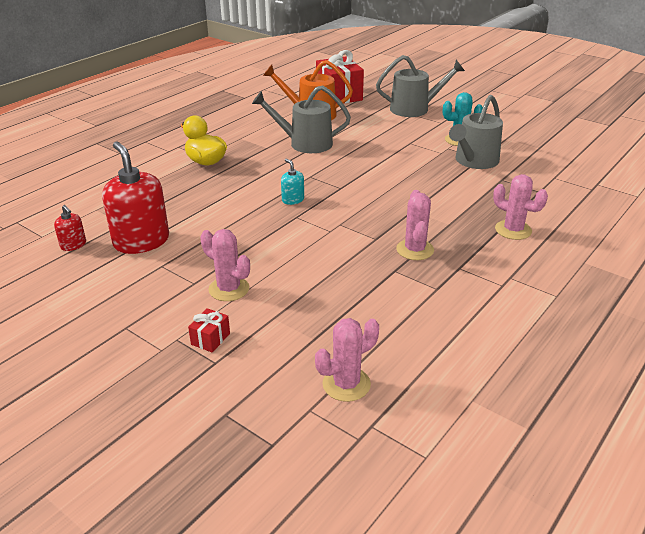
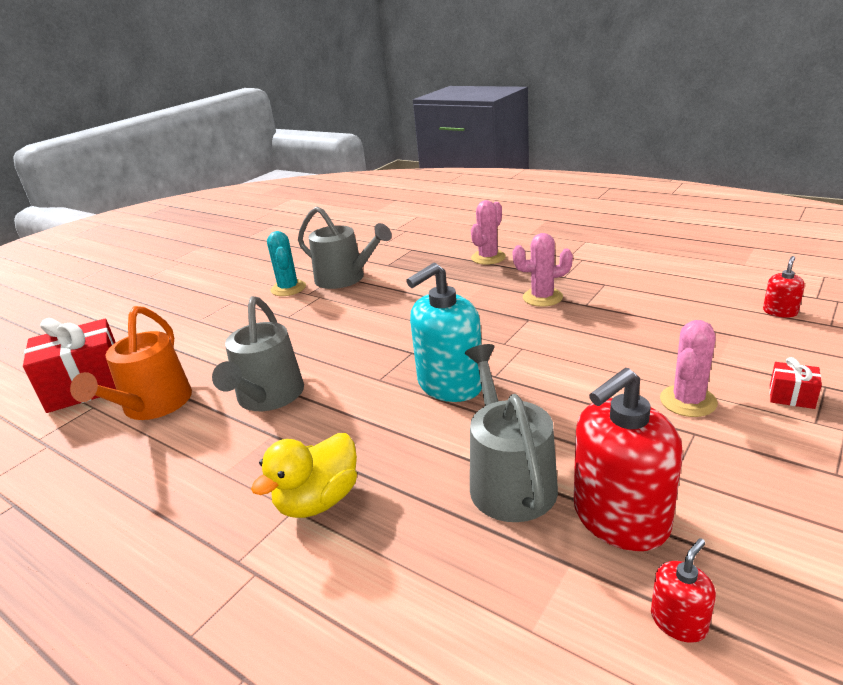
camera: 90 degrees left, 5 degrees down
(293, 200) = (450, 384): turquoise soap dispenser -> turquoise soap dispenser, size x2.17
(346, 384) = (780, 312): pink cactus -> red soap dispenser
(414, 109) = (180, 320): grey watering can -> grey watering can (509, 480)

